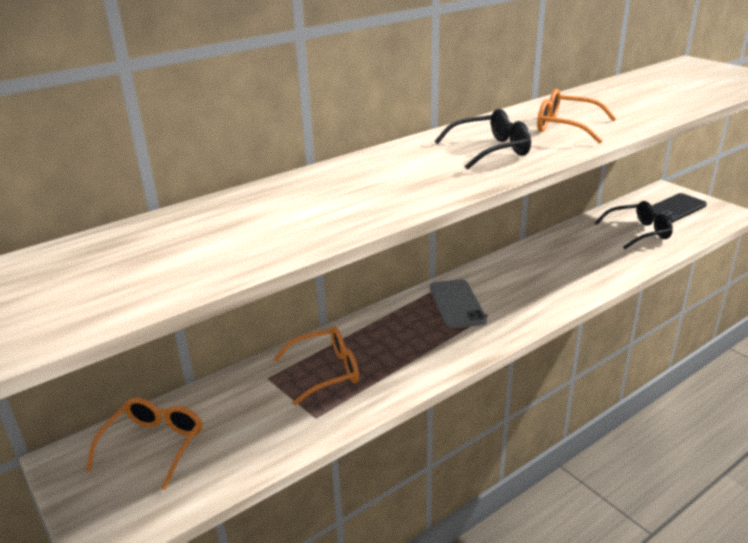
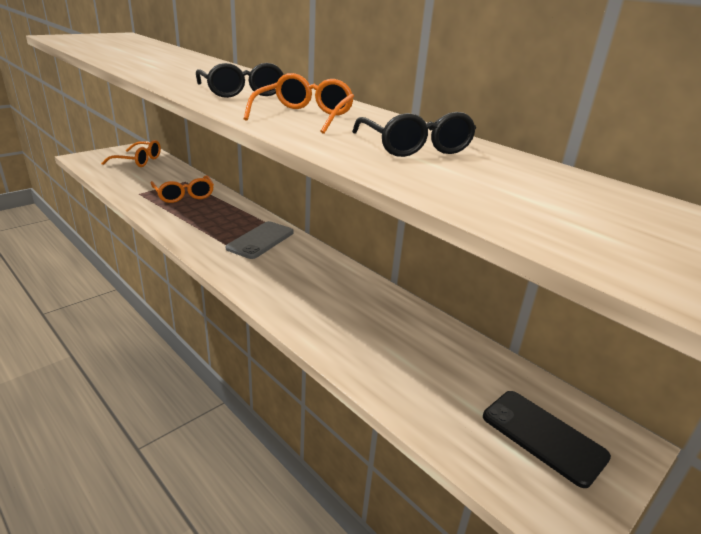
camera: 80 degrees right, 0 degrees up
(457, 304) = (260, 240): grey phone -> grey phone turned 45 degrees counterclockwise
(638, 232) = (435, 375): black glasses -> black glasses (415, 147)

